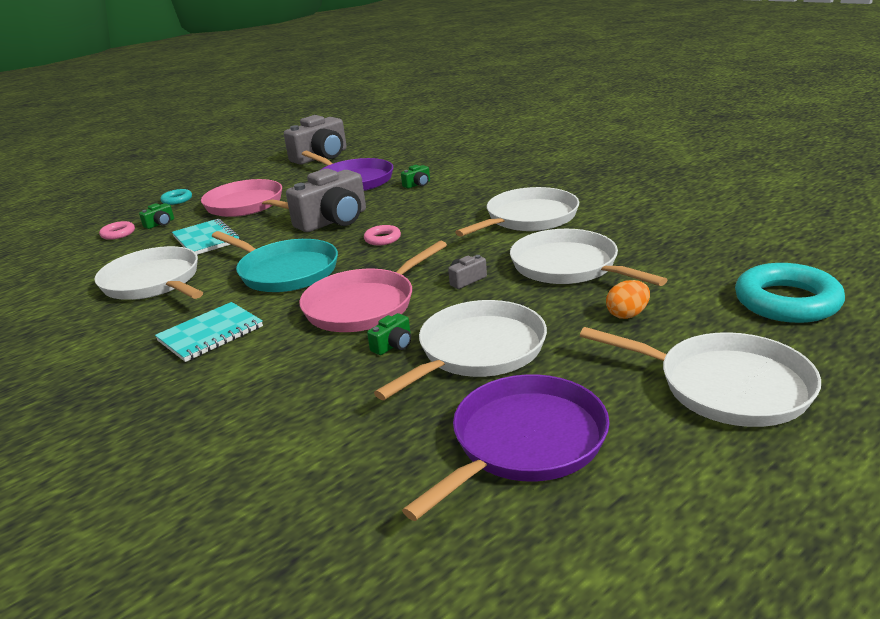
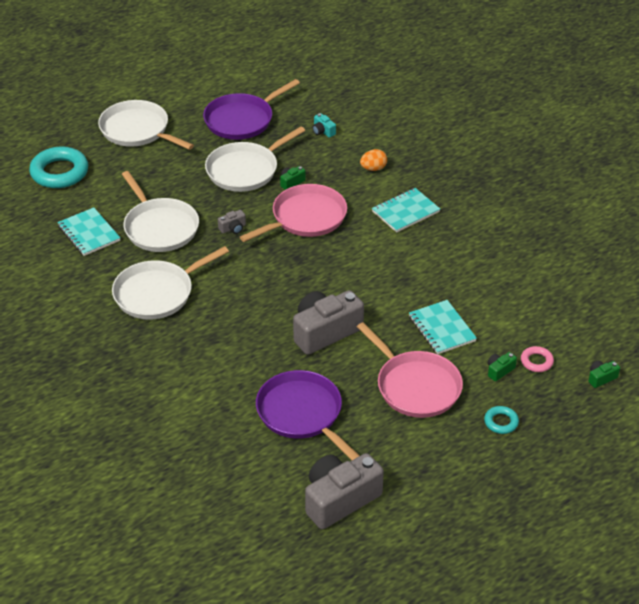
camera: 175 degrees left, 15 degrees up
(154, 282) = (467, 275): white pan -> none
(285, 271) = (363, 266): turquoise pan -> none
(342, 444) = (323, 131): none -> turquoise camera
(382, 239) = (284, 292): pink ring -> none
(417, 184) = (235, 383): green camera -> green camera (601, 378)
(627, 314) = (151, 180): orange egg -> orange egg (373, 168)
(658, 248) = (89, 233): none -> turquoise notebook

